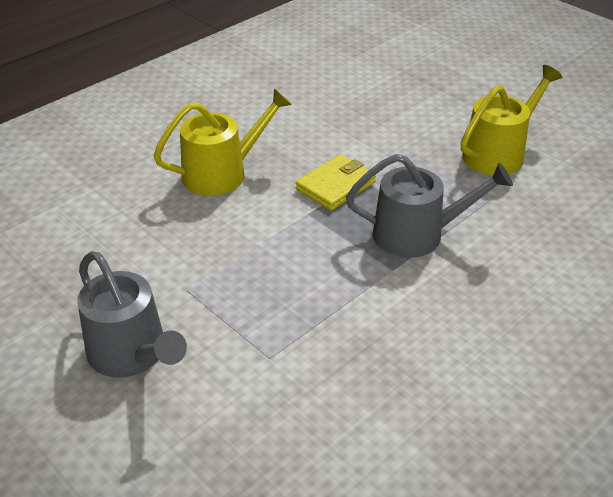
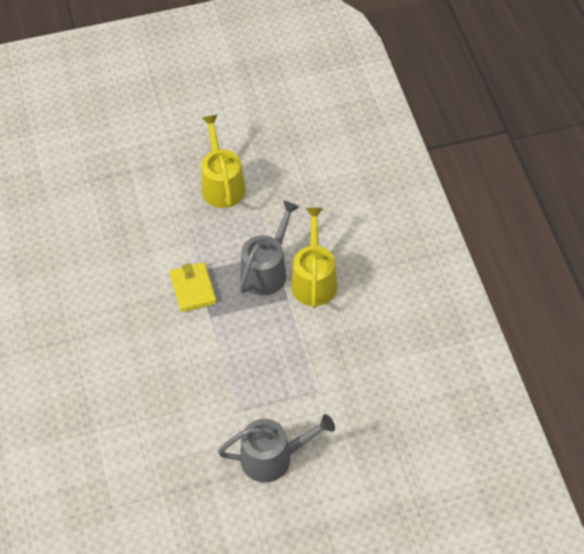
camera: 60 degrees left, 15 degrees up
(222, 173) = (135, 347): yellow watering can -> yellow watering can (314, 280)

